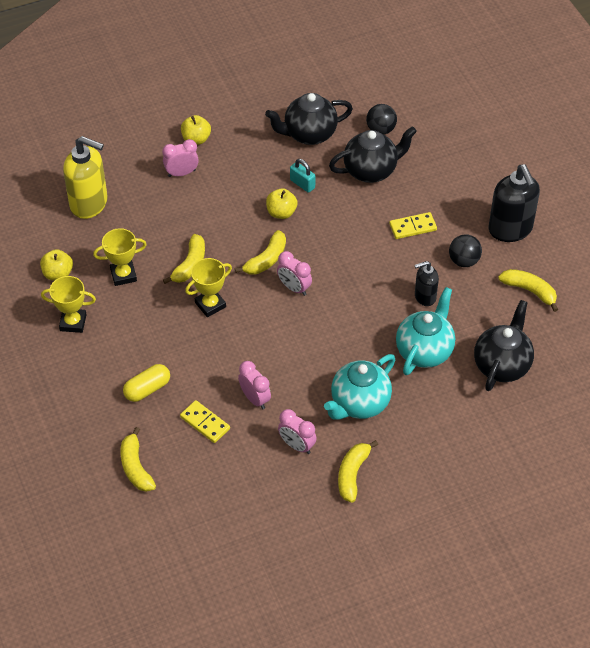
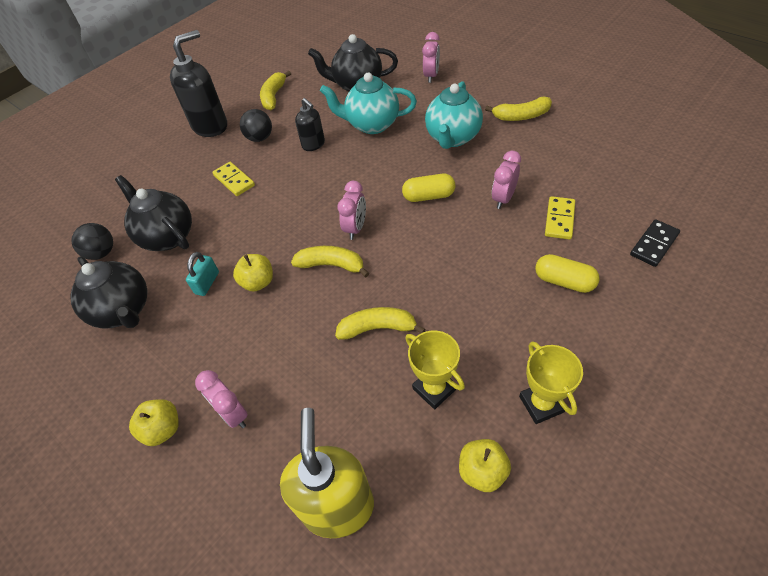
camera: 110 degrees left, 0 degrees up
(136, 467) = (654, 244): yellow banana -> black domino
(210, 305) = (420, 282): yellow trophy -> none
(295, 350) = (428, 196): none -> yellow capsule
(297, 445) = (525, 154): pink clock -> pink clock (431, 76)
(359, 404) = (453, 138): turquoise teapot -> turquoise teapot turned 90 degrees clockwise

